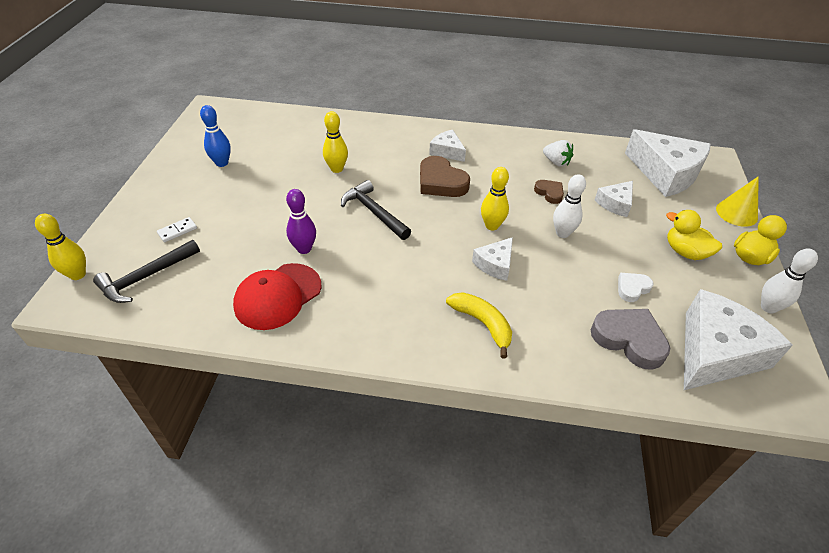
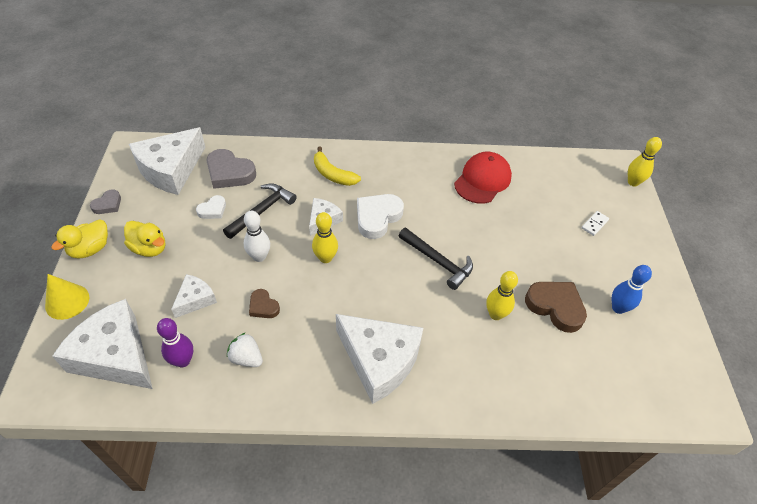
camera: 170 degrees right, 5 degrees up
(146, 277) = (584, 185): black hammer -> black hammer (262, 211)
(304, 249) = (483, 218): purple bowling pin -> purple bowling pin (183, 361)
(430, 261) = (377, 217): none -> white heart
(441, 182) = (380, 308): brown heart -> brown heart (555, 307)
(447, 151) = (379, 360): white cheese -> white cheese, size x1.97
(768, 307) = (108, 204): white bowling pin -> grey heart

